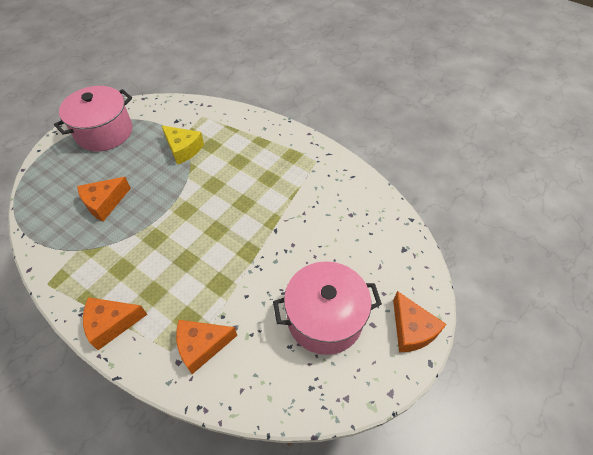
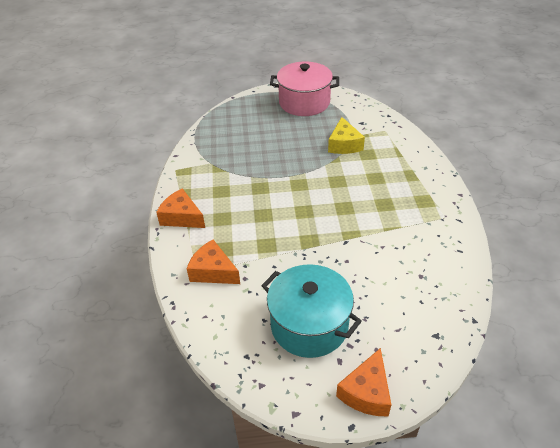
camera: 50 degrees right, 10 degrees down
(104, 203) = (255, 146): orange cheese -> none
(324, 318) = (309, 325): pink pot -> turquoise pot

